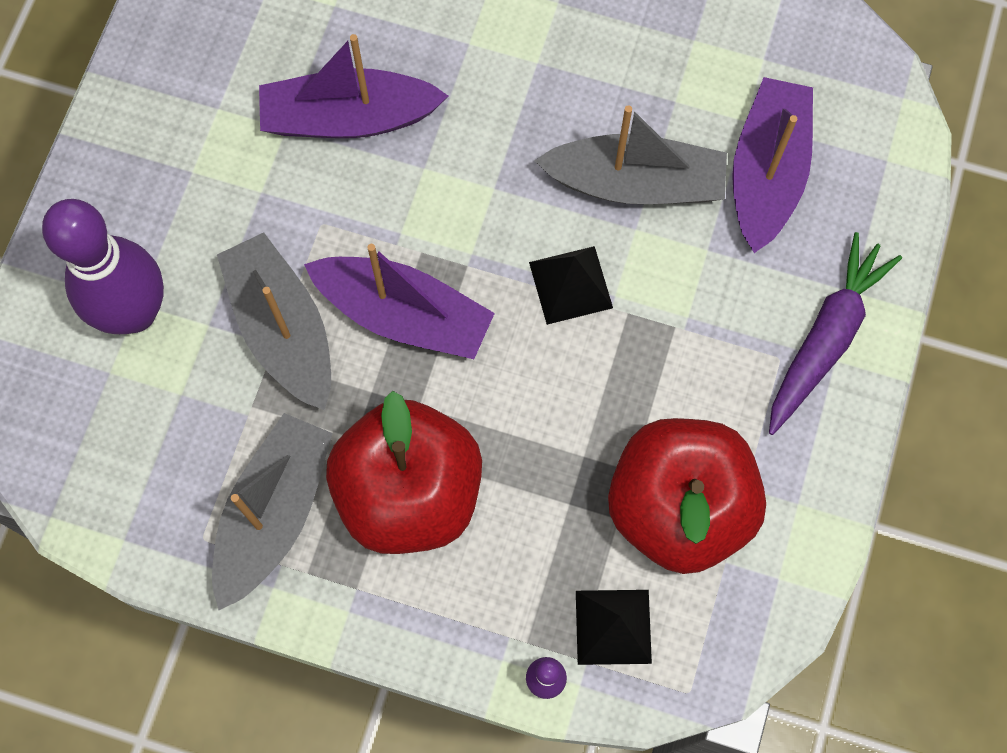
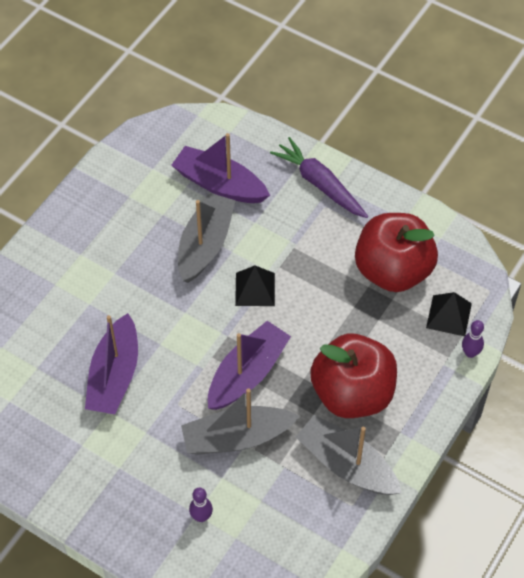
camera: 75 degrees left, 15 degrees down
(134, 312) = (201, 517): purple bowling pin -> purple bowling pin, size x0.42

